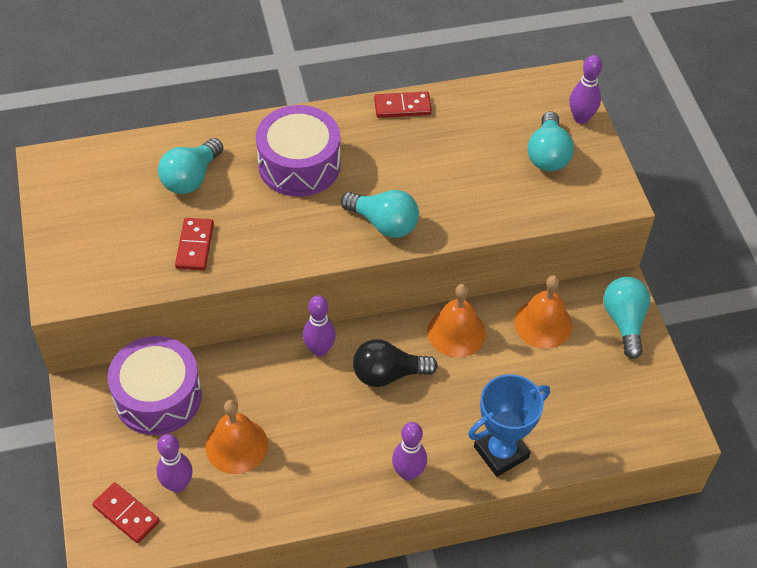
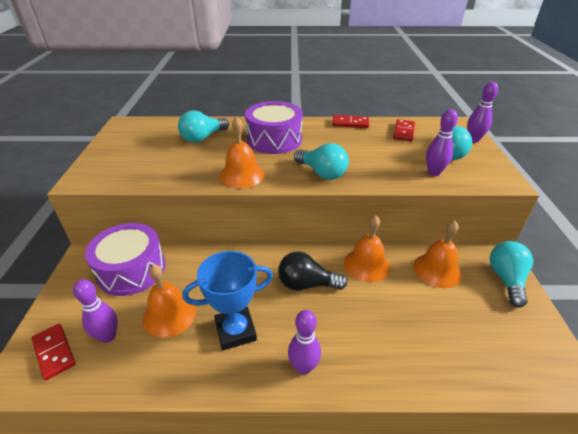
camera: 15 degrees right, 15 degrees down
(195, 246) = (185, 168): red domino -> red domino (404, 132)
(278, 246) = (242, 175): none -> orange bell
(319, 350) = (260, 259): purple bowling pin -> purple bowling pin (434, 172)
(501, 452) = (393, 365): blue trophy -> blue trophy (235, 331)

